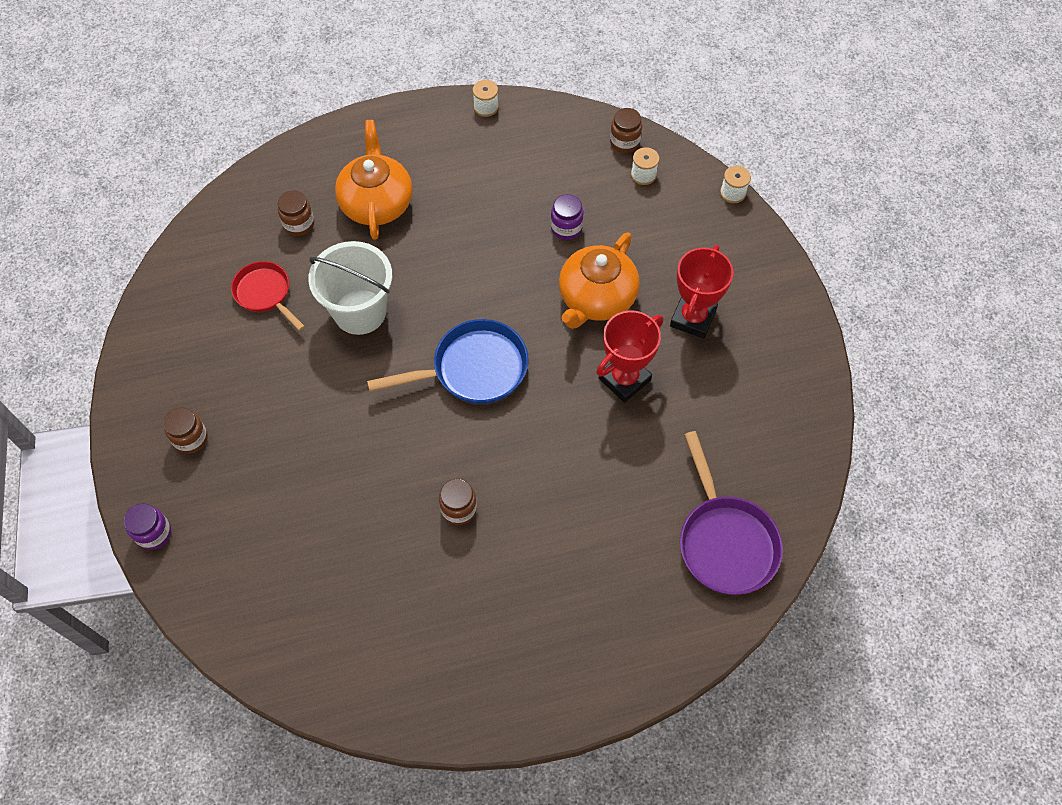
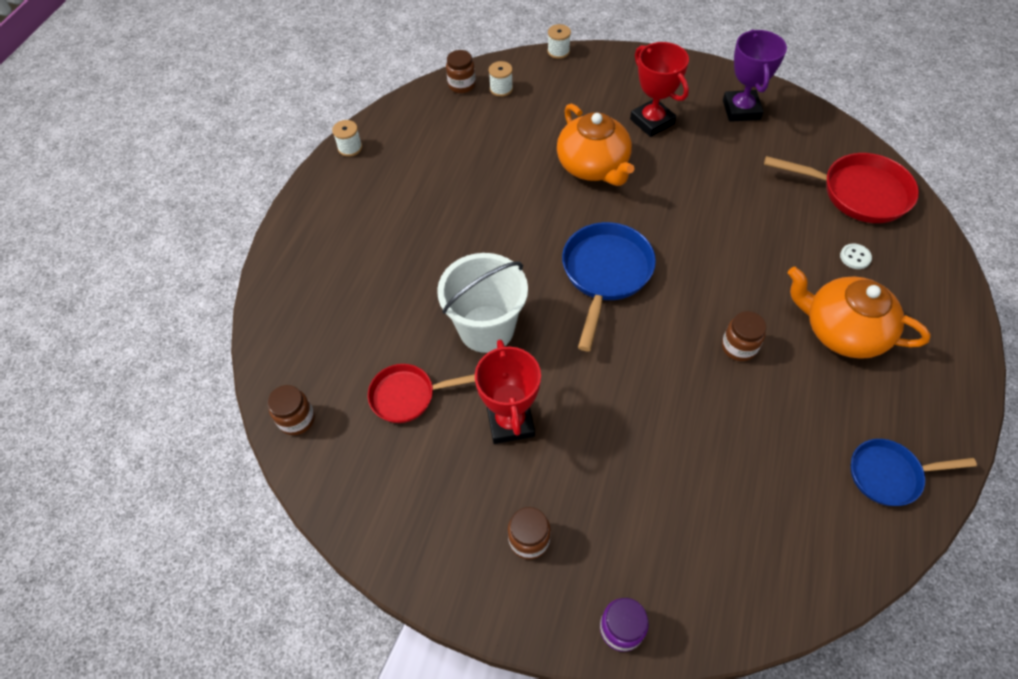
camera: 55 degrees left, 5 degrees down
(299, 224) = (352, 333): brown jar -> brown jar (297, 419)
(376, 203) = (380, 264): orange teapot -> orange teapot (842, 331)
(394, 680) = (889, 475): none -> blue pan
(566, 228) = (513, 153): purple jar -> none
(624, 379) = (680, 184): red trophy -> red trophy (510, 422)
(632, 568) = (855, 257): none -> white button
(725, 541) = (857, 193): purple pan -> red pan
(770, 388) = (741, 110): none -> purple trophy

